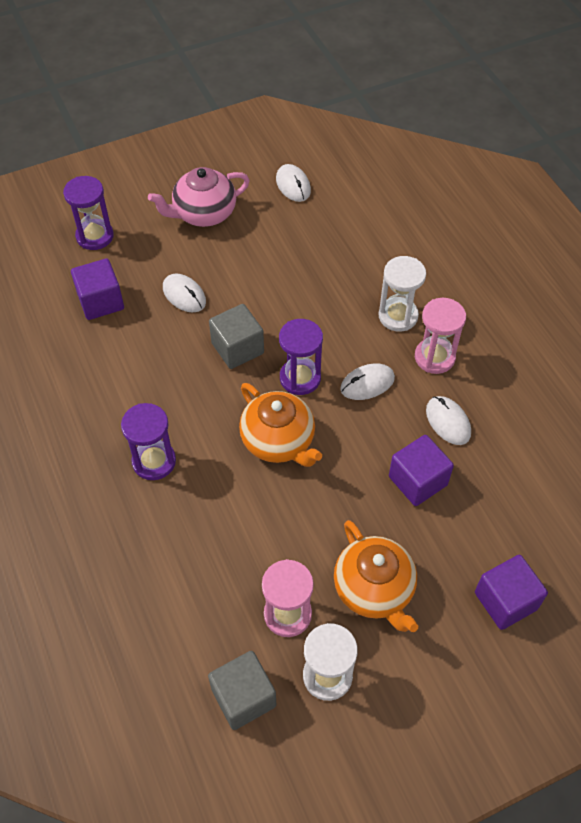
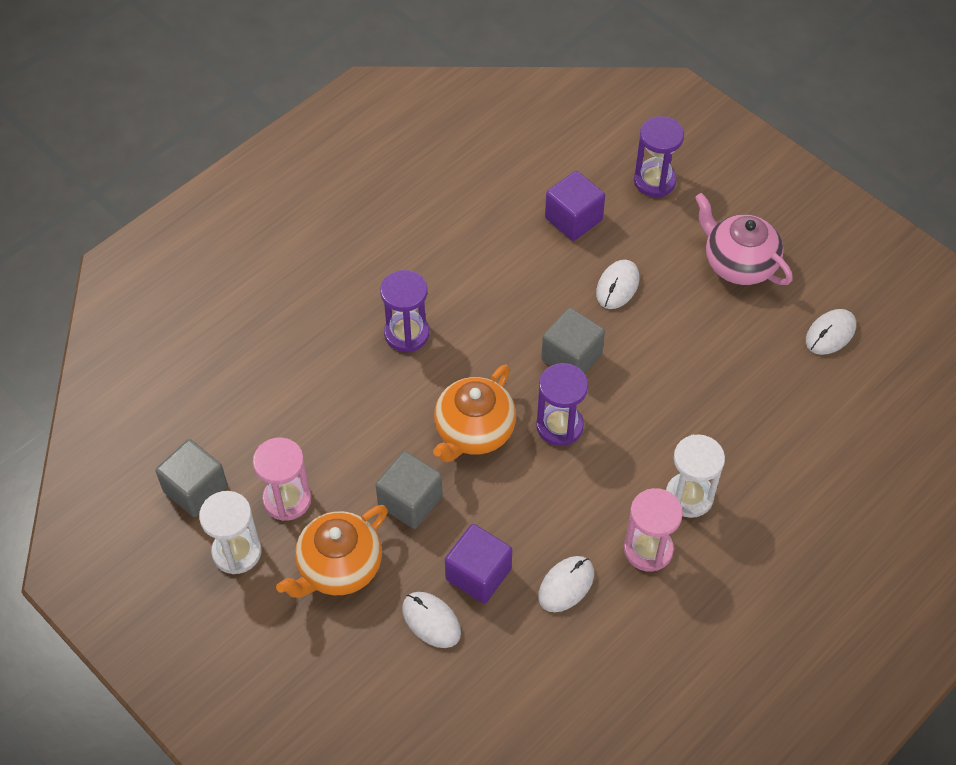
camera: 70 degrees right, 0 degrees up
(328, 511) = (410, 501): none -> grey cube
(367, 383) = (581, 491): white mouse -> white mouse (431, 621)
(505, 601) = (368, 694): purple cube -> none

